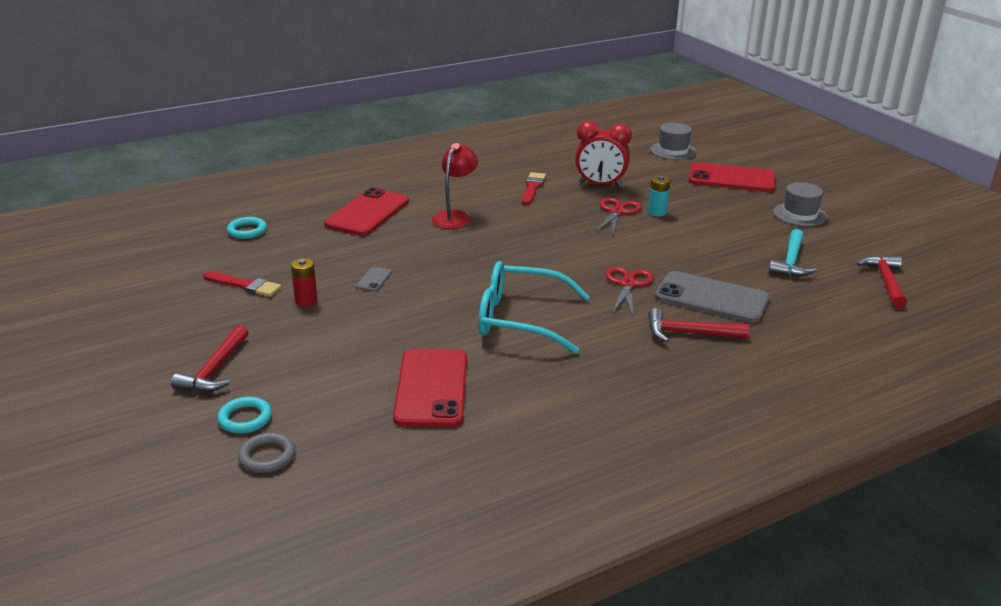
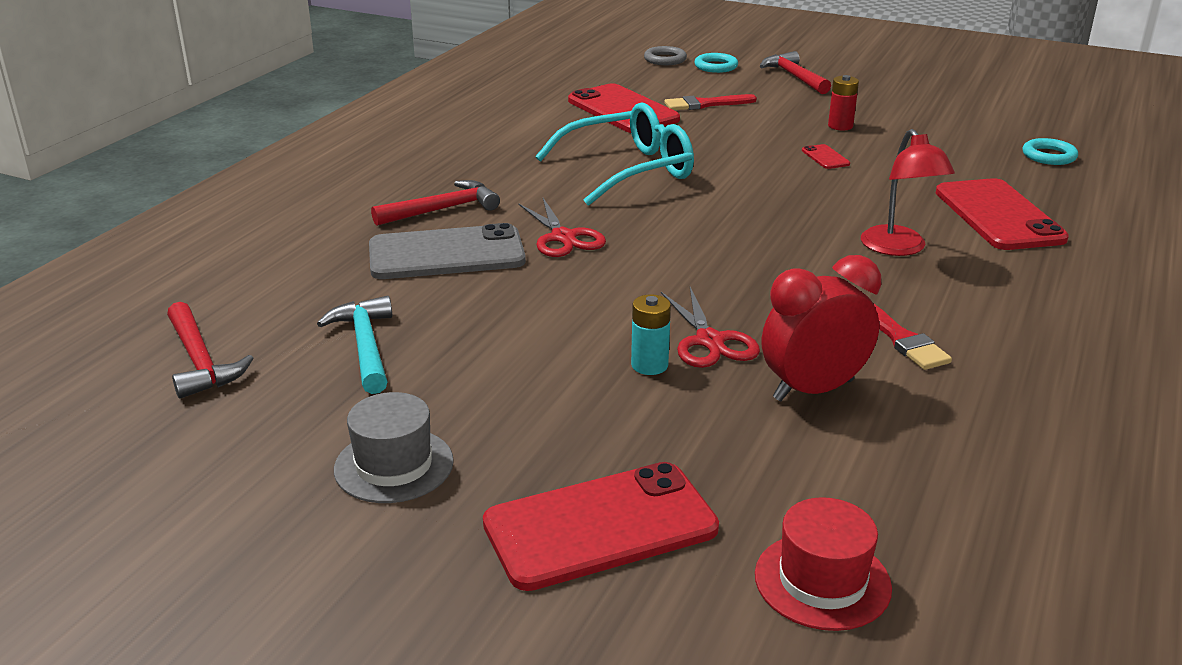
camera: 145 degrees right, 0 degrees up
(245, 285) = (916, 119): red brush -> red brush (705, 104)
(374, 279) = (825, 157): grey phone -> red phone
(673, 151) = (822, 581): grey hat -> red hat

